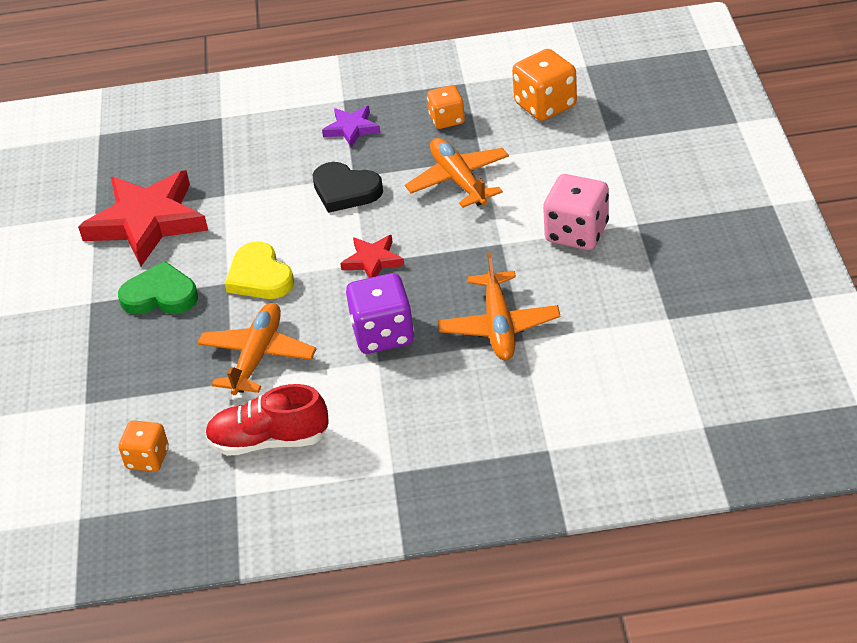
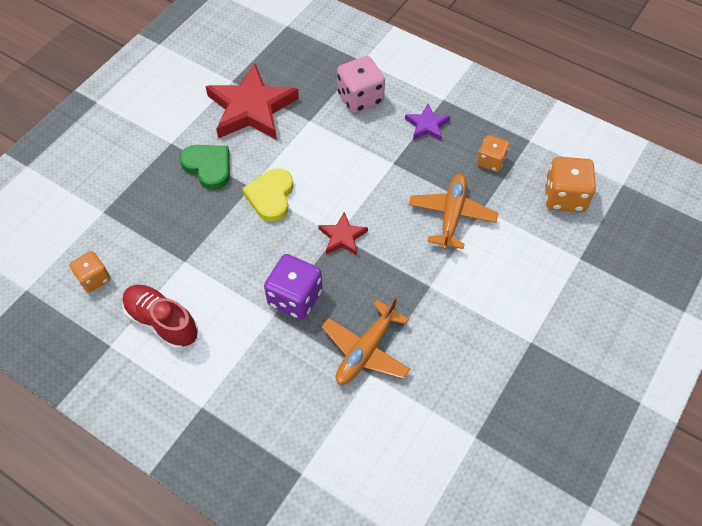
camera: 35 degrees right, 15 degrees up
(257, 356) = (214, 255): orange plane -> none
(345, 191) = (378, 170): black heart -> none
(576, 233) = (484, 317): pink dice -> pink dice (360, 98)

